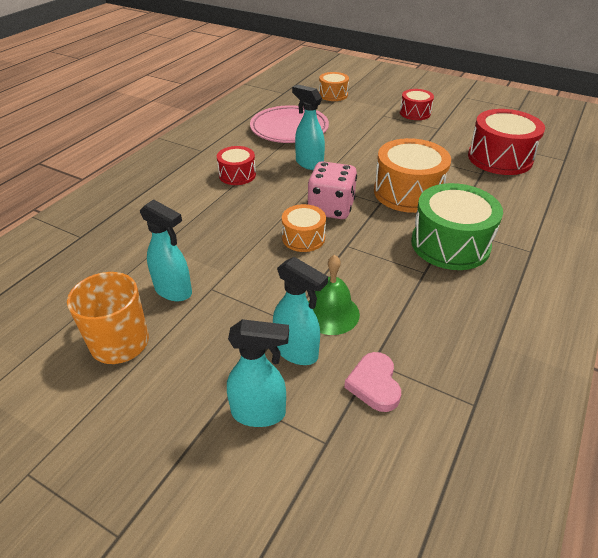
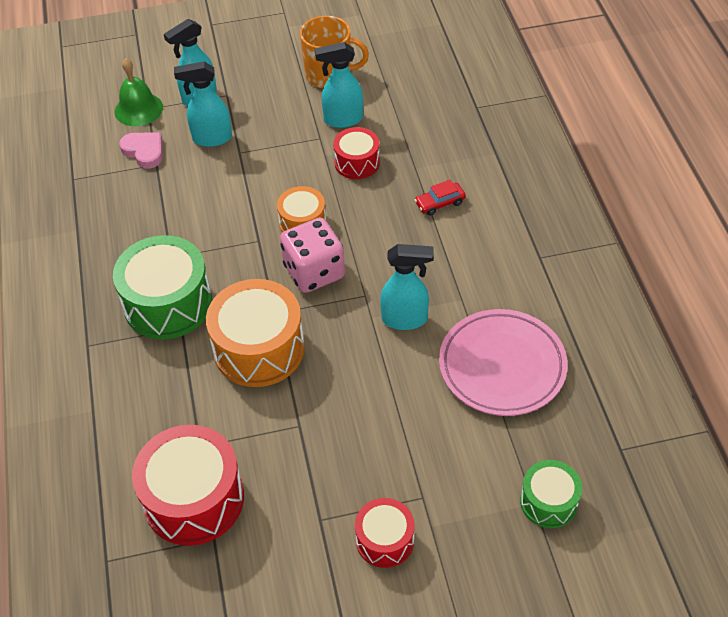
camera: 140 degrees right, 10 degrees up
(205, 199) = (440, 203): none -> red car
(237, 175) = (454, 250): red drum -> red drum (357, 162)
(331, 313) = (214, 176): green bell -> green bell (138, 109)
(333, 95) = (548, 502): orange drum -> green drum

